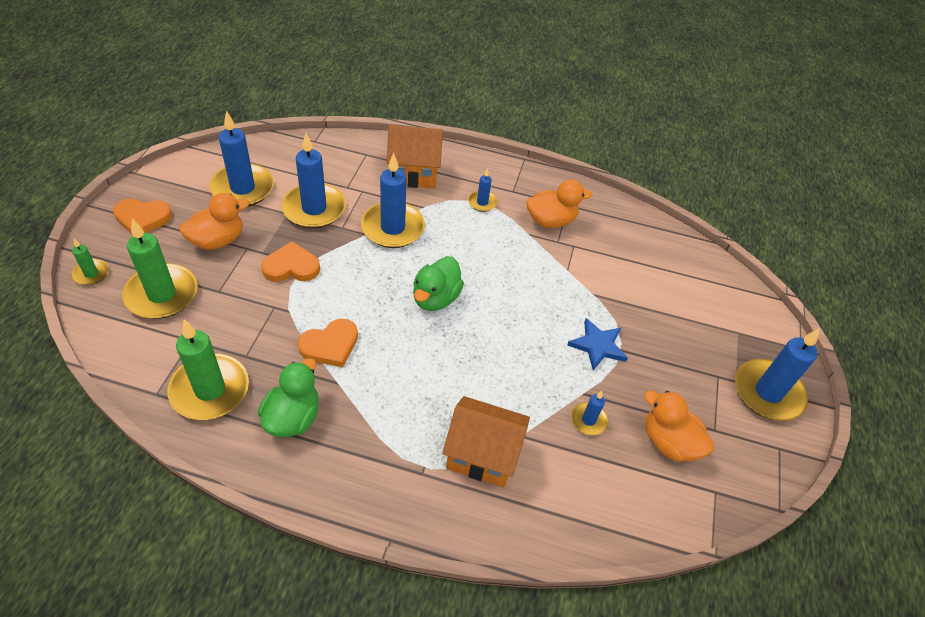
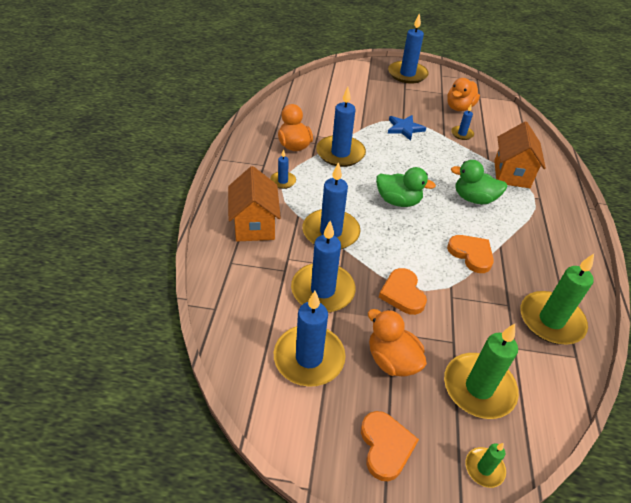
camera: 95 degrees left, 5 degrees down
(293, 417) = (542, 265): green duck -> green duck (474, 199)
(535, 261) = (340, 153): none -> blue candle

